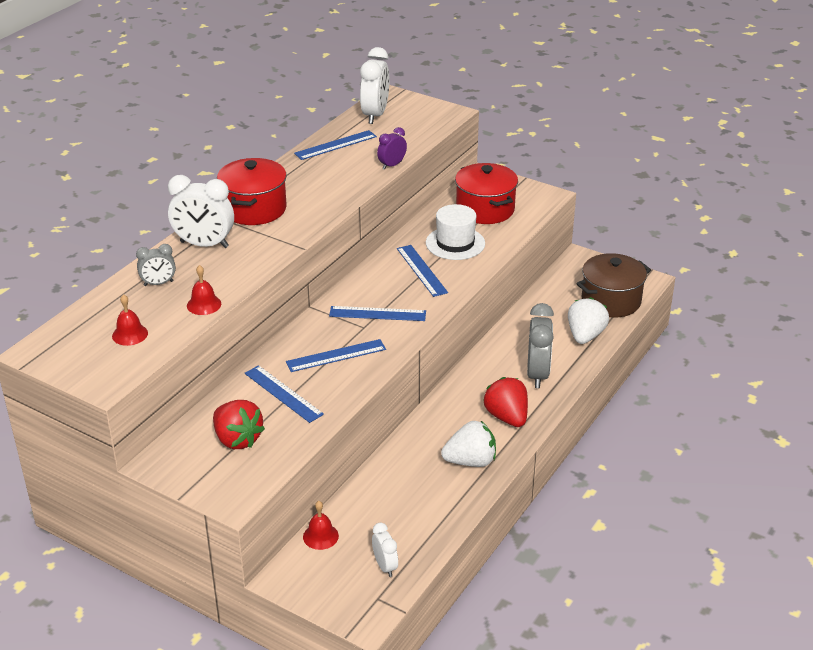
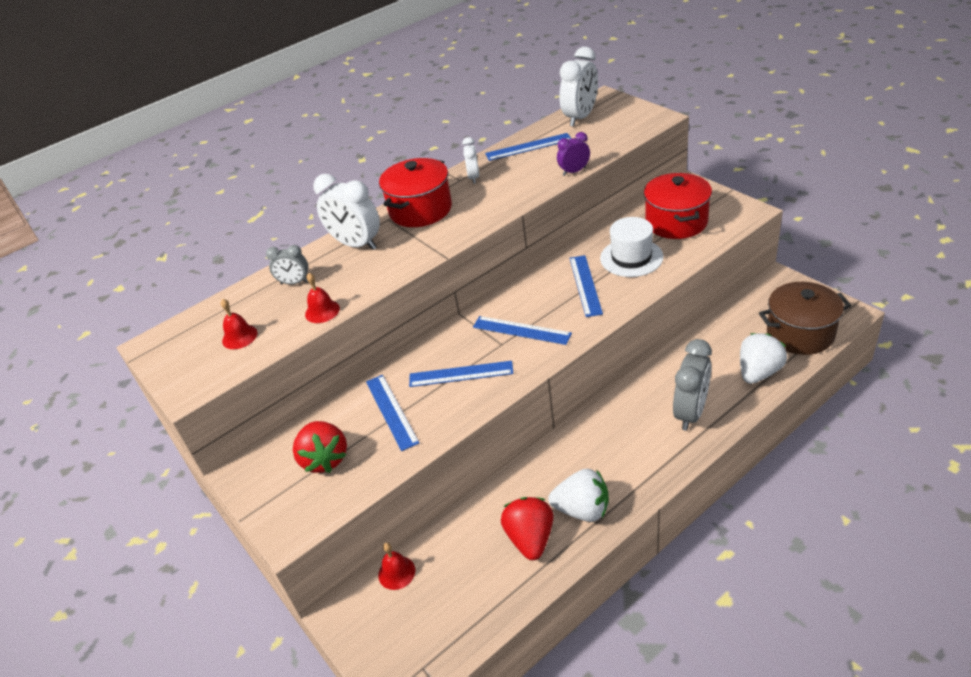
camera: 25 degrees right, 5 degrees up
(385, 566) = (445, 627): white clock -> white clock (474, 177)
(507, 417) = (640, 460): red strawberry -> red strawberry (530, 539)

